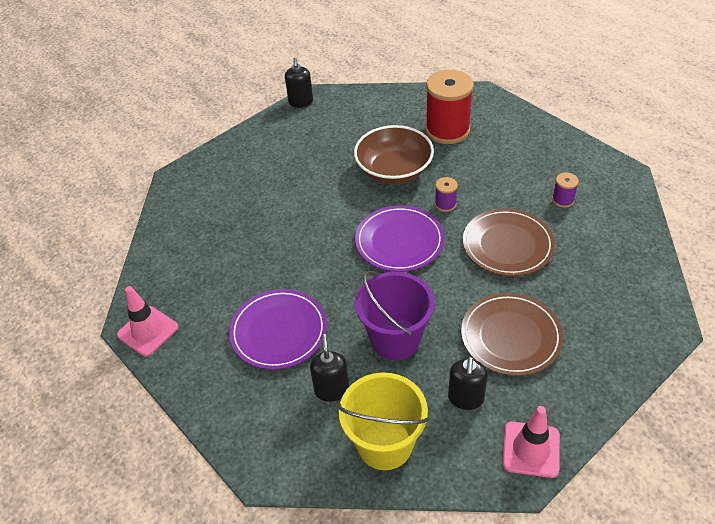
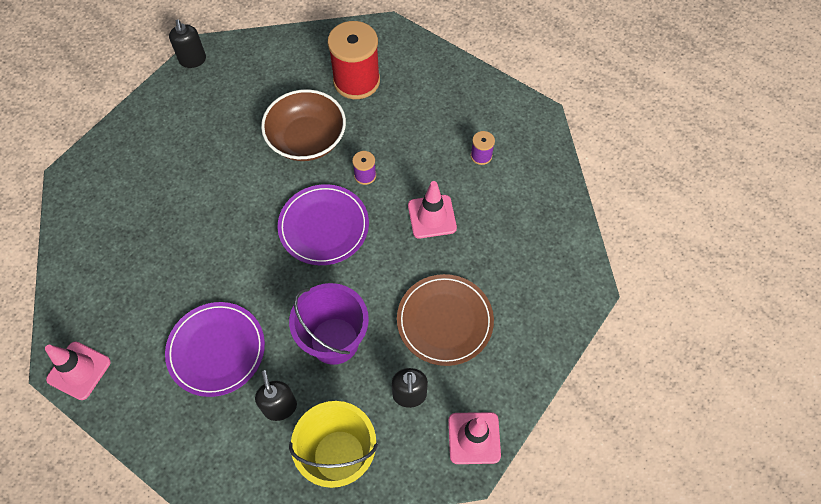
camera: 15 degrees left, 15 degrees up
(507, 245) = (432, 216): brown plate -> pink traffic cone

